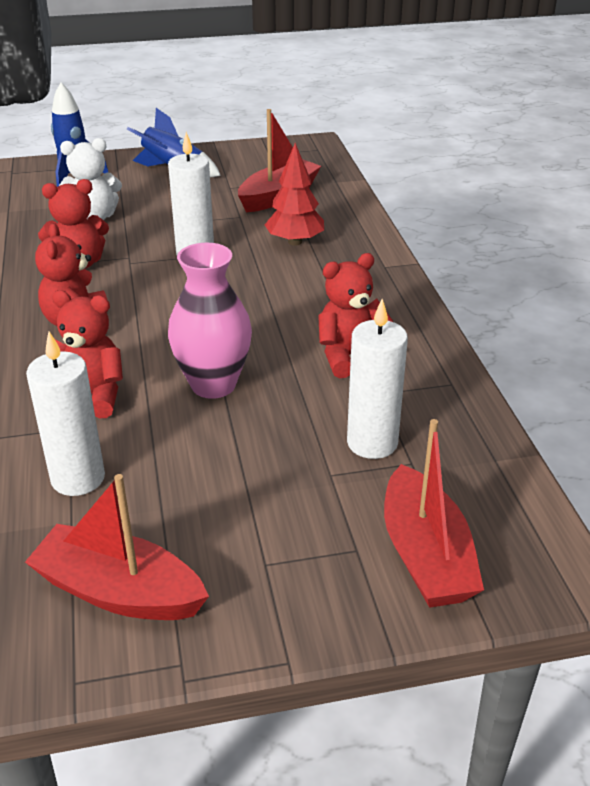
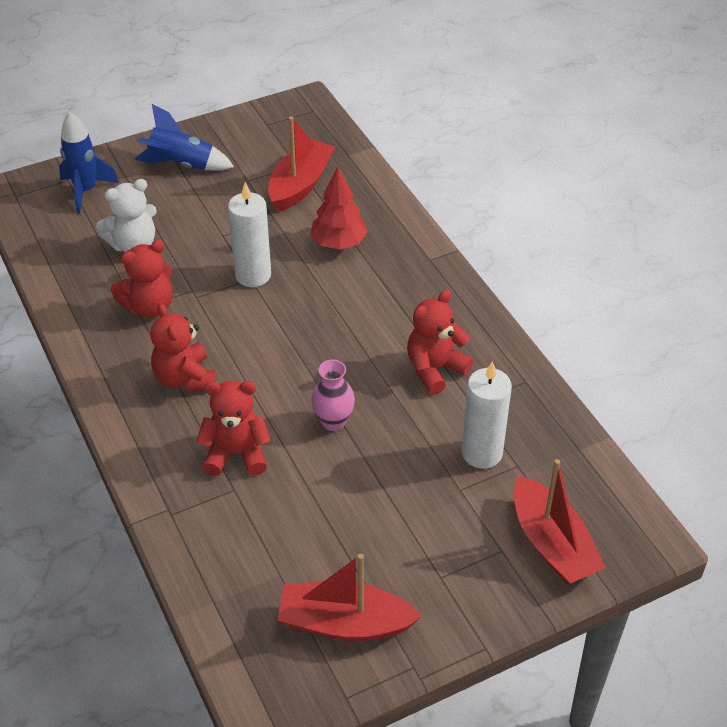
camera: 15 degrees left, 10 degrees up
(78, 478) = (266, 535): white candle -> none
(213, 384) = (333, 421): pink vase -> pink vase, size x0.62

